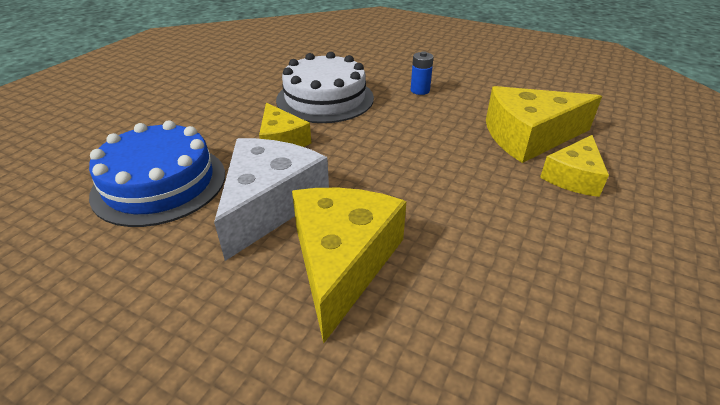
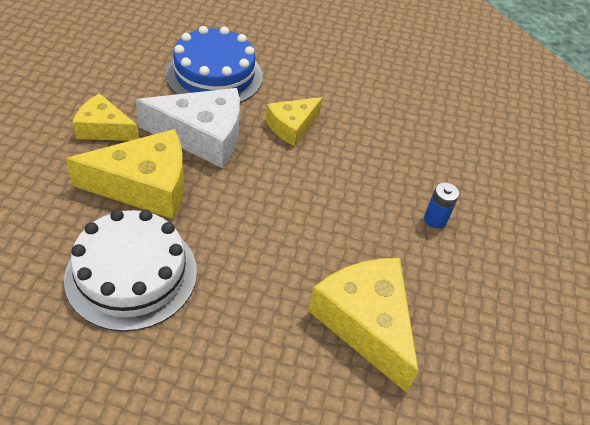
camera: 70 degrees right, 10 degrees up
(325, 98) = (380, 143): white cake -> white cake (131, 274)
(573, 177) = (294, 357): yellow cheese -> yellow cheese (104, 129)

